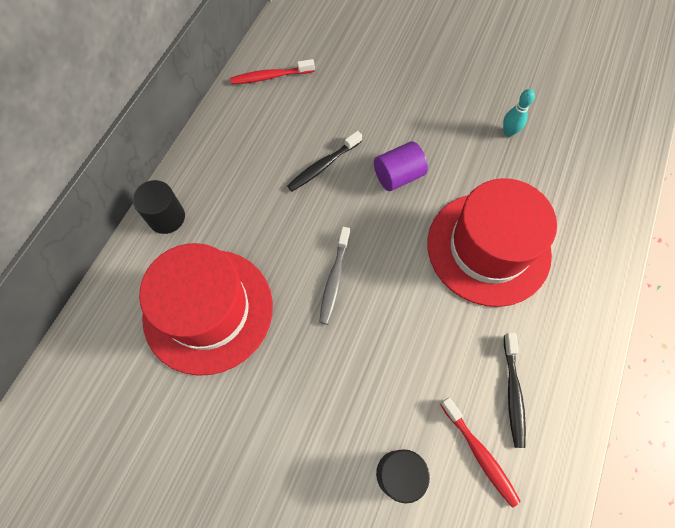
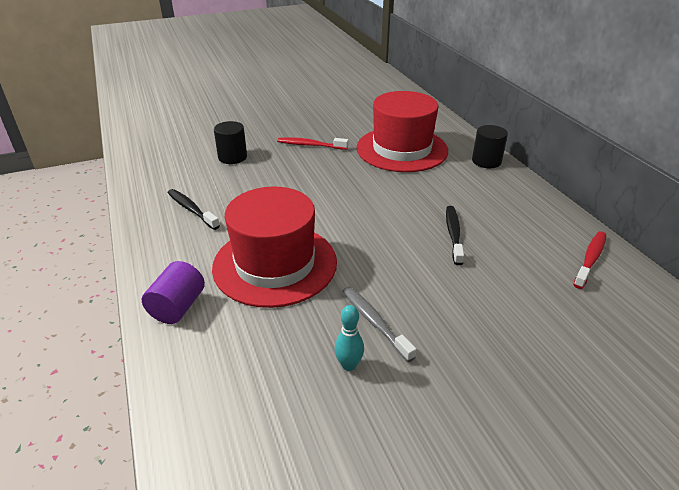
camera: 135 degrees right, 30 degrees down
(334, 279) = (357, 192): grey toothbrush -> grey toothbrush (374, 322)
(398, 176) = (396, 263): purple cylinder -> purple cylinder (178, 307)
(479, 453) = (193, 181): red toothbrush -> red toothbrush (310, 145)

